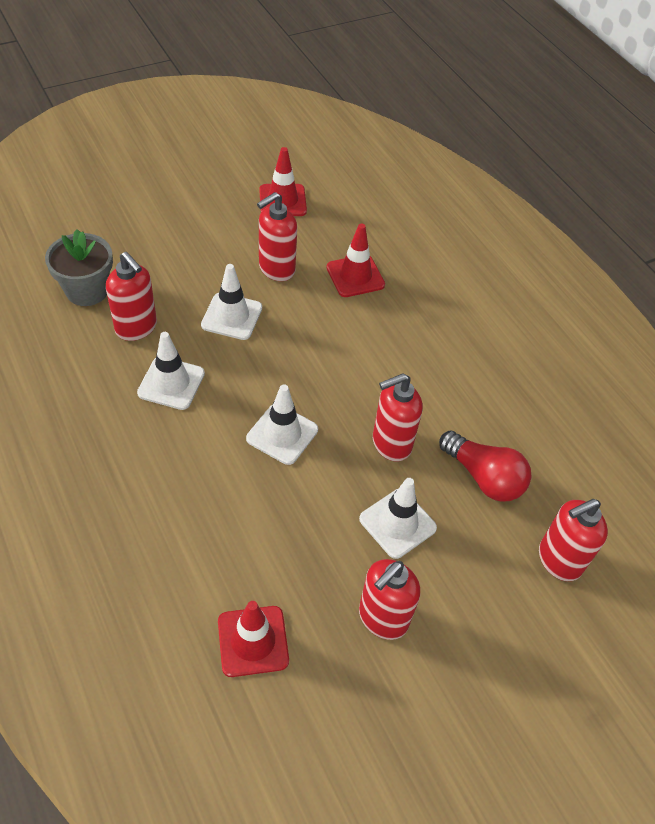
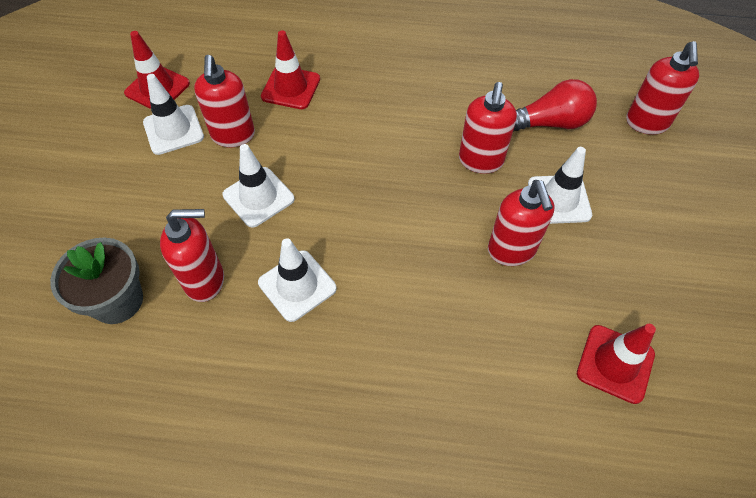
camera: 50 degrees left, 5 degrees up
(282, 434) = (418, 229): white traffic cone -> white traffic cone (173, 130)
(382, 618) = (640, 258): red soap dispenser -> red soap dispenser (511, 251)

